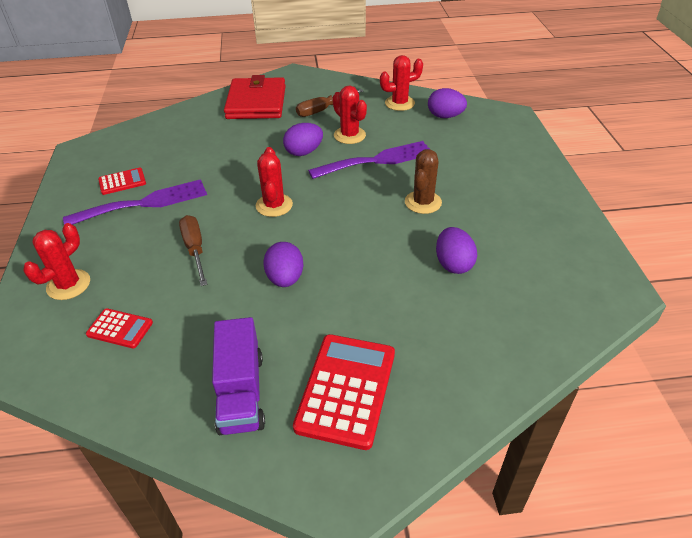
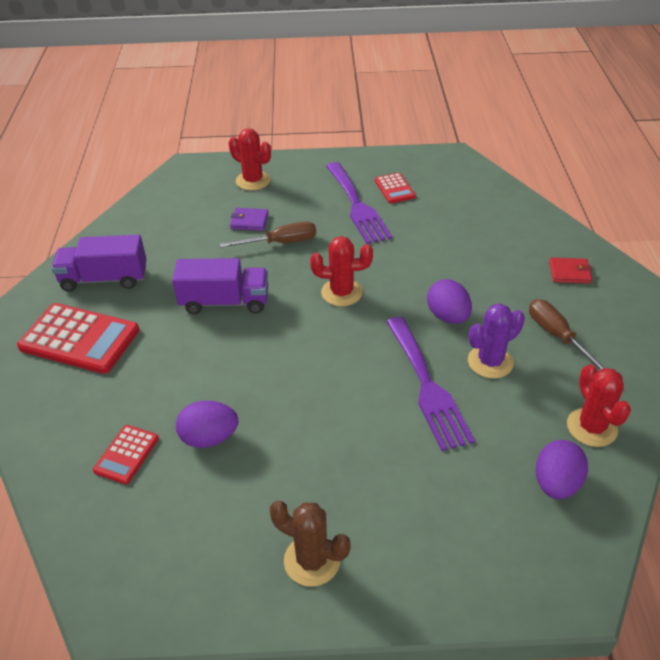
camera: 95 degrees right, 0 degrees up
(120, 329) = (195, 212): red calculator -> red calculator (126, 454)
(151, 278) = (249, 221): none -> purple wallet
(256, 102) = (569, 272): red wallet -> red wallet, size x0.43
(285, 278) = (224, 302): purple egg -> purple truck
(349, 135) = (490, 362): red cactus -> purple cactus
(423, 202) = (329, 424): brown cactus -> brown cactus (312, 560)

